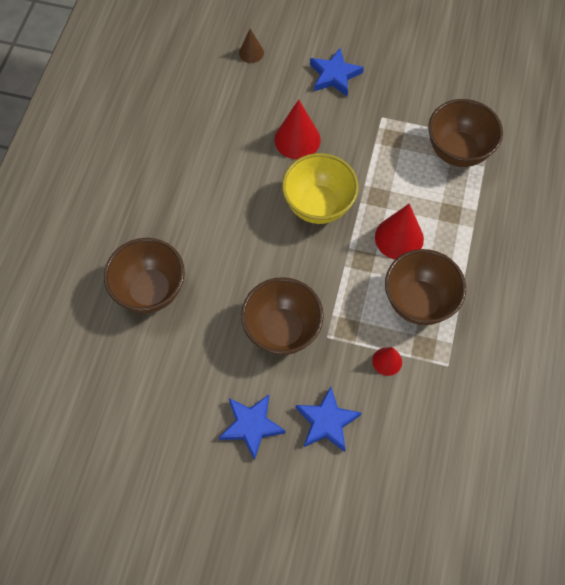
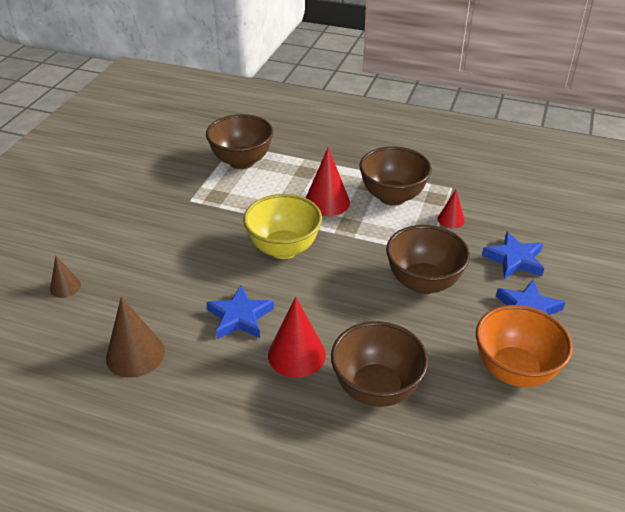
camera: 85 degrees left, 25 degrees down
(173, 403) = (514, 371): none -> orange bowl
(180, 117) = (135, 354): none -> brown cone
(297, 139) = (199, 258): red cone -> red cone (296, 354)
(334, 75) = (126, 226): blue star -> blue star (240, 317)

